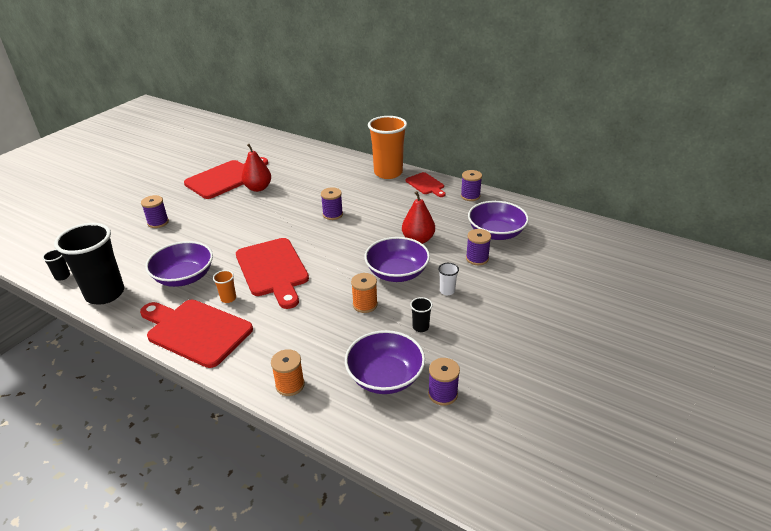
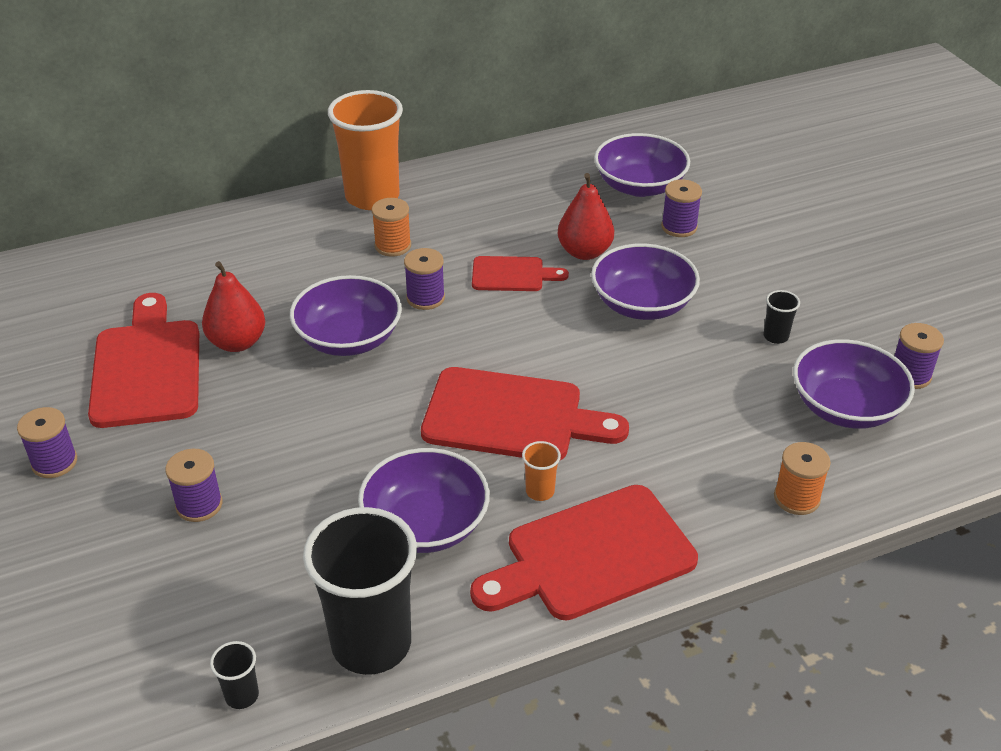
camera: 55 degrees left, 5 degrees up
(285, 209) = (348, 338): none -> purple bowl
(365, 305) = (686, 362): orange spool -> orange spool (393, 246)
(426, 184) = (451, 181): red cutting board -> red cutting board (512, 275)
(447, 291) = (723, 282): white cup -> none
(470, 196) = (529, 161): purple spool -> purple spool (54, 462)

